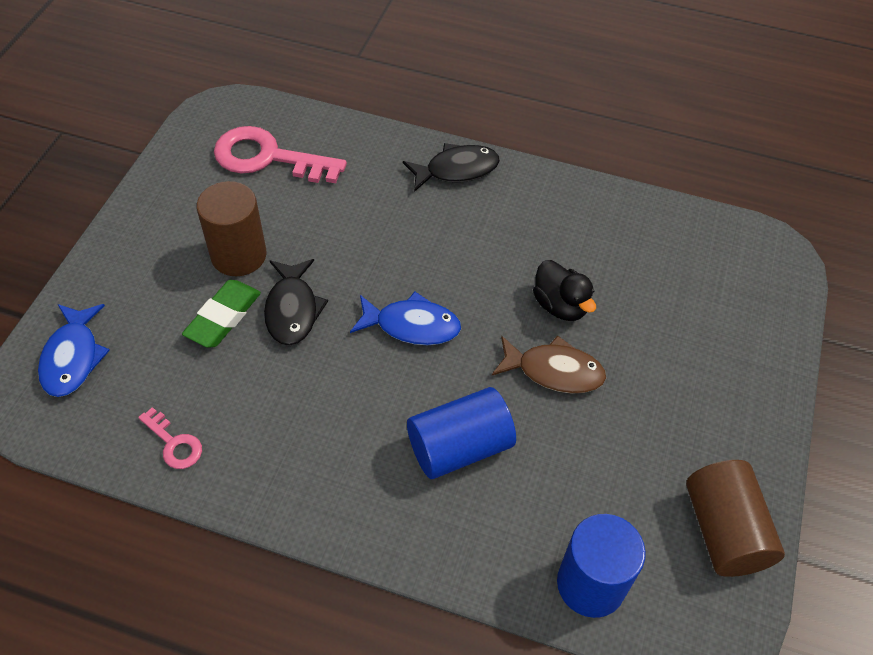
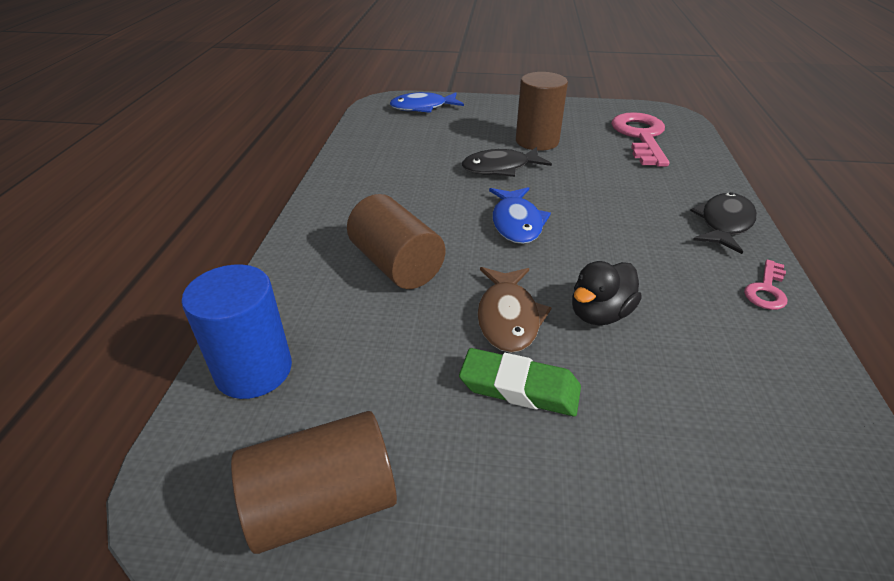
camera: 80 degrees right, 15 degrees down
(174, 443) = (369, 146): pink key -> pink key (766, 290)
(223, 317) = (478, 145): green eraser -> green eraser (519, 387)
(456, 170) = (724, 224): black fish -> black fish turned 120 degrees counterclockwise
(459, 447) = (396, 265): blue cylinder -> brown cylinder

